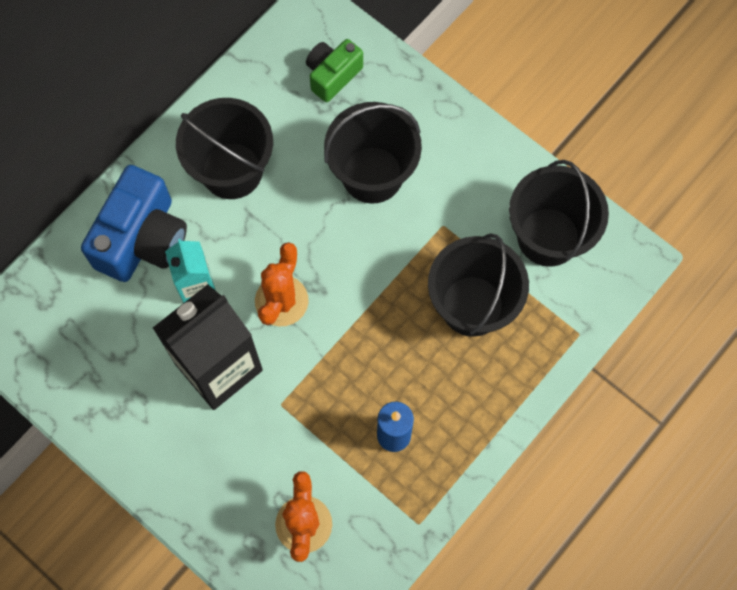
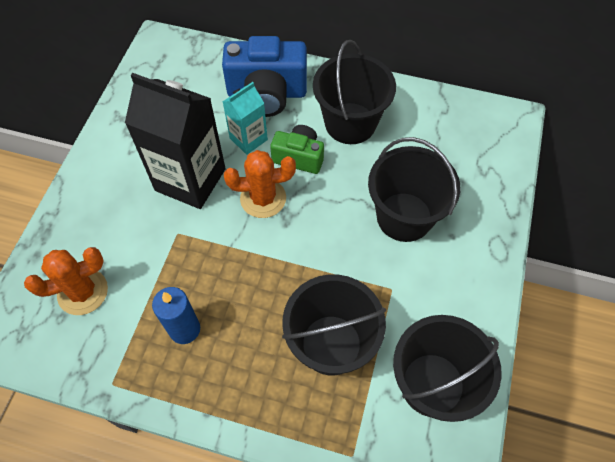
camera: 65 degrees right, 10 degrees down
(332, 75) = (469, 154): green camera -> green camera (299, 157)

